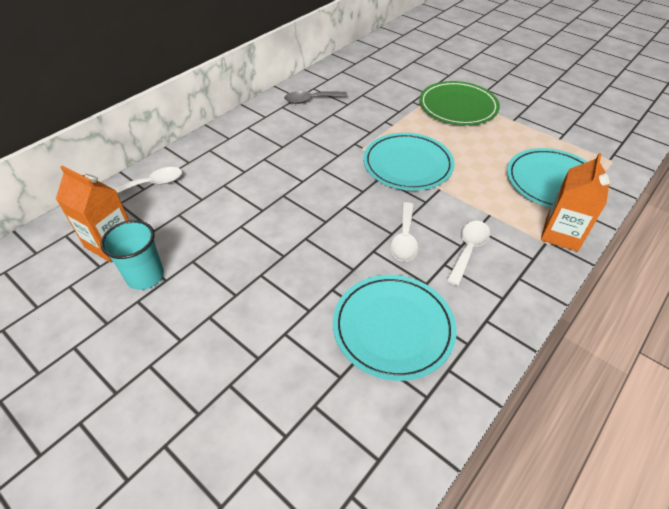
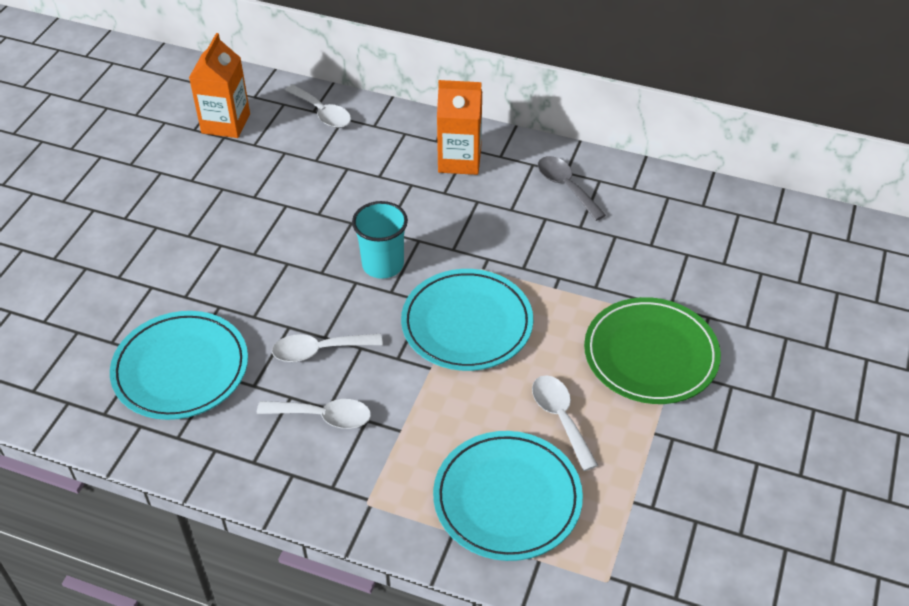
camera: 70 degrees right, 0 degrees up
(145, 276) = (191, 164): turquoise cup -> turquoise cup (383, 265)
(495, 148) = (560, 418): none -> white spoon
(561, 234) = (392, 516): orange carton -> orange carton (459, 160)

